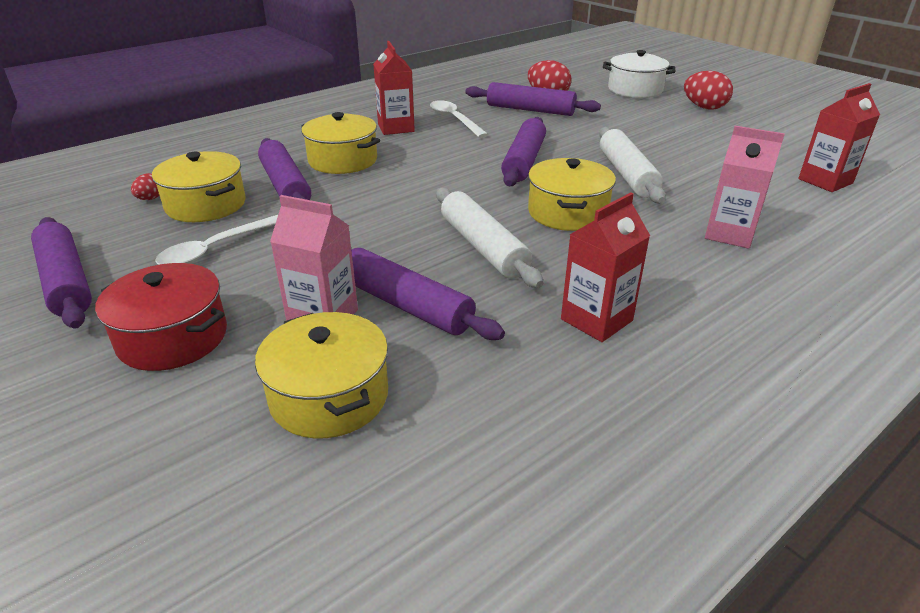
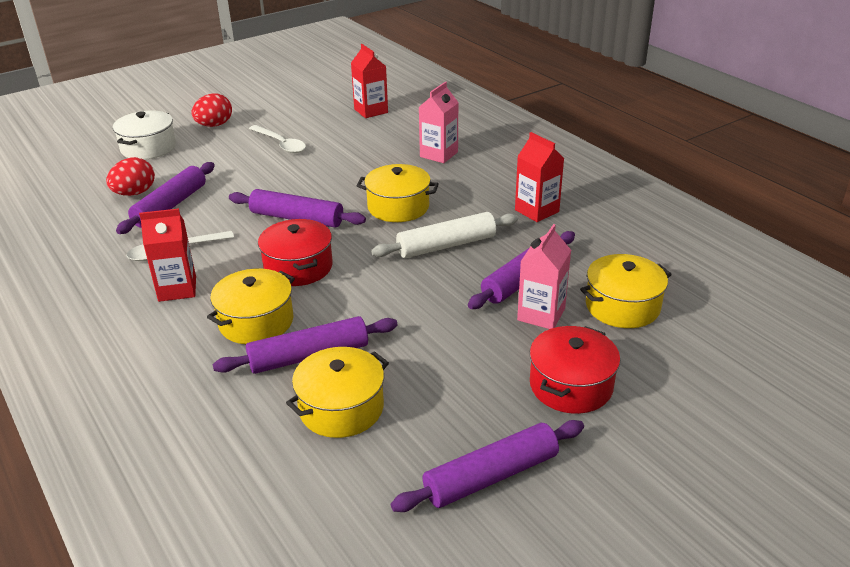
camera: 85 degrees left, 0 degrees up
(151, 199) = (315, 457): red egg -> none
(215, 249) = (436, 385): white spoon -> white spoon (281, 144)
(431, 169) = (298, 267): none -> red pot
(627, 174) = (339, 176): white rolling pin -> none

